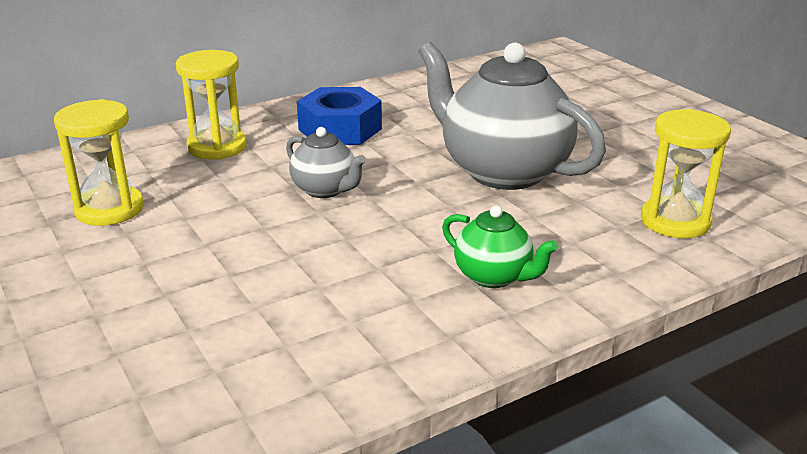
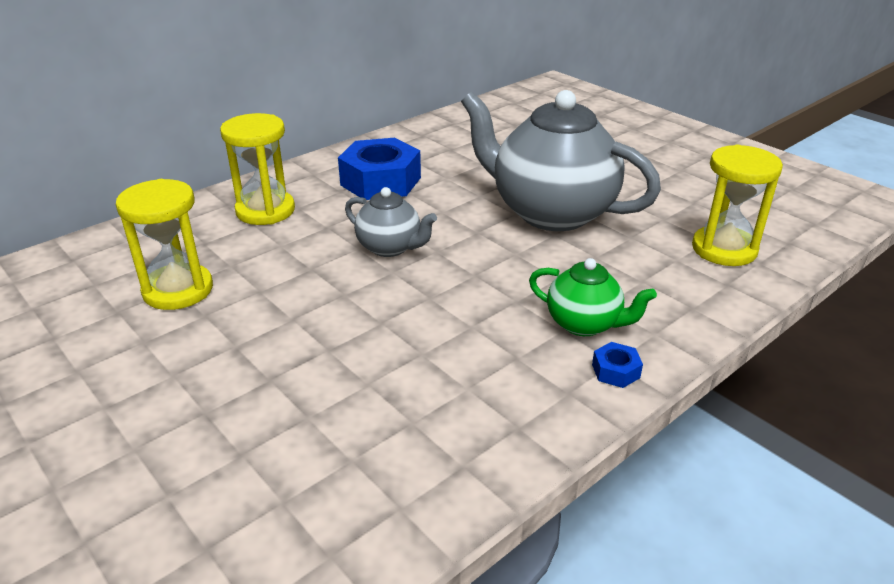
camera: 10 degrees left, 5 degrees up
(508, 322) = (615, 371): none -> blue nut

